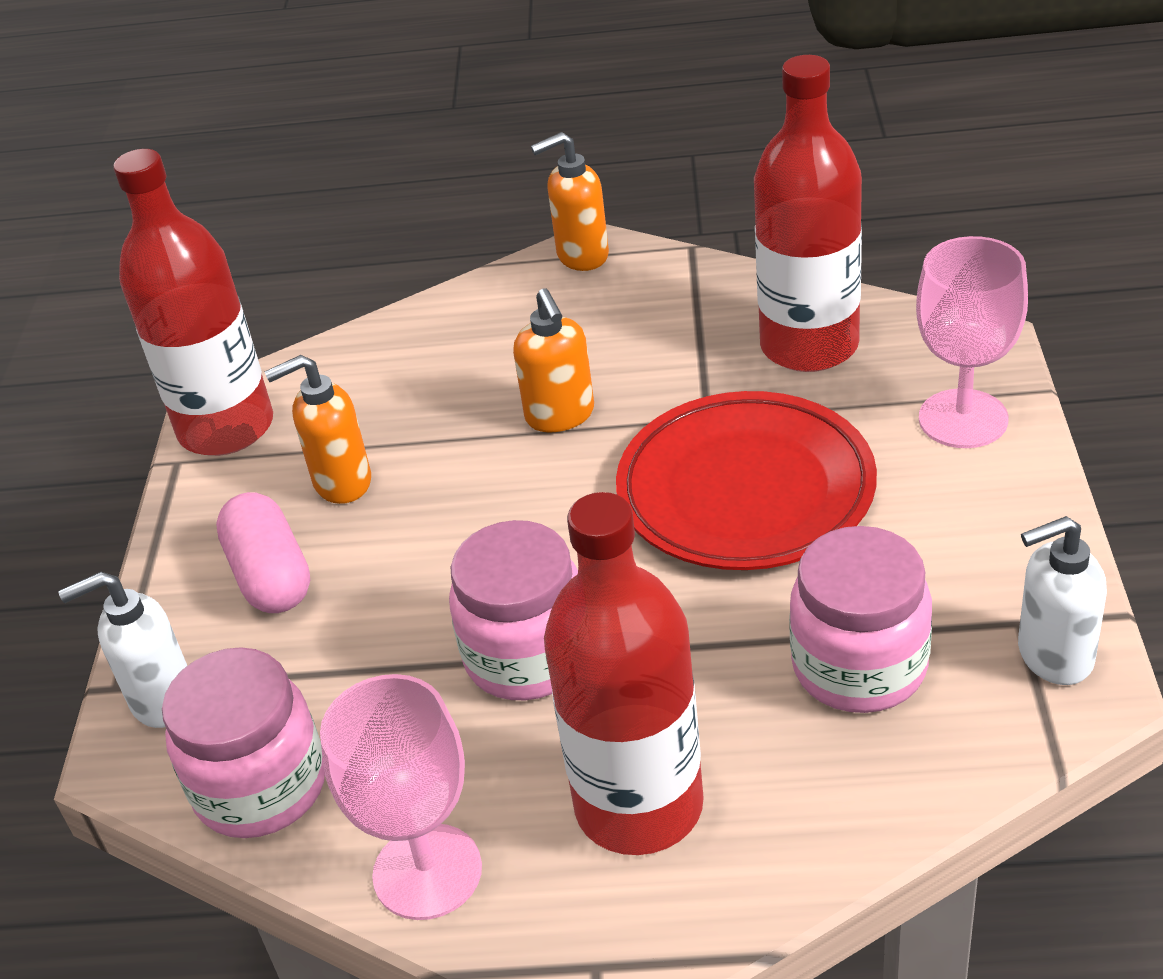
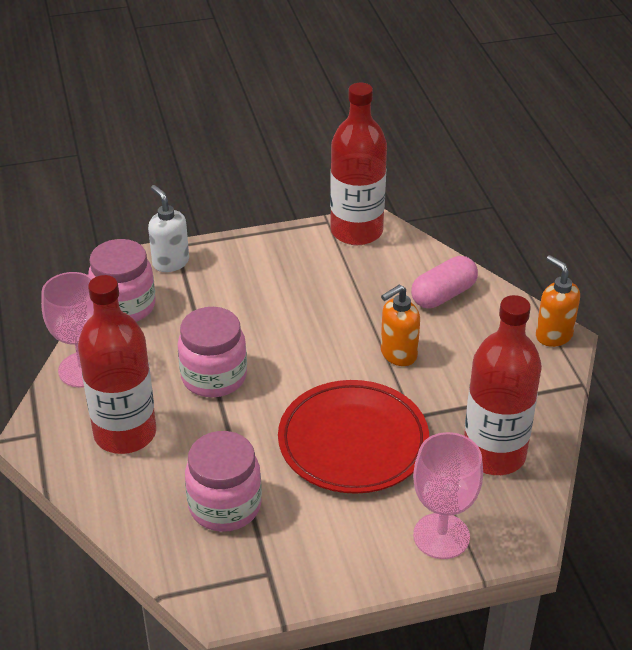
camera: 70 degrees right, 0 degrees up
(270, 575) = (253, 275): pink capsule -> pink capsule (443, 295)
(341, 483) = (324, 282): orange soap dispenser -> none
(1053, 656) = (244, 589): white soap dispenser -> none

